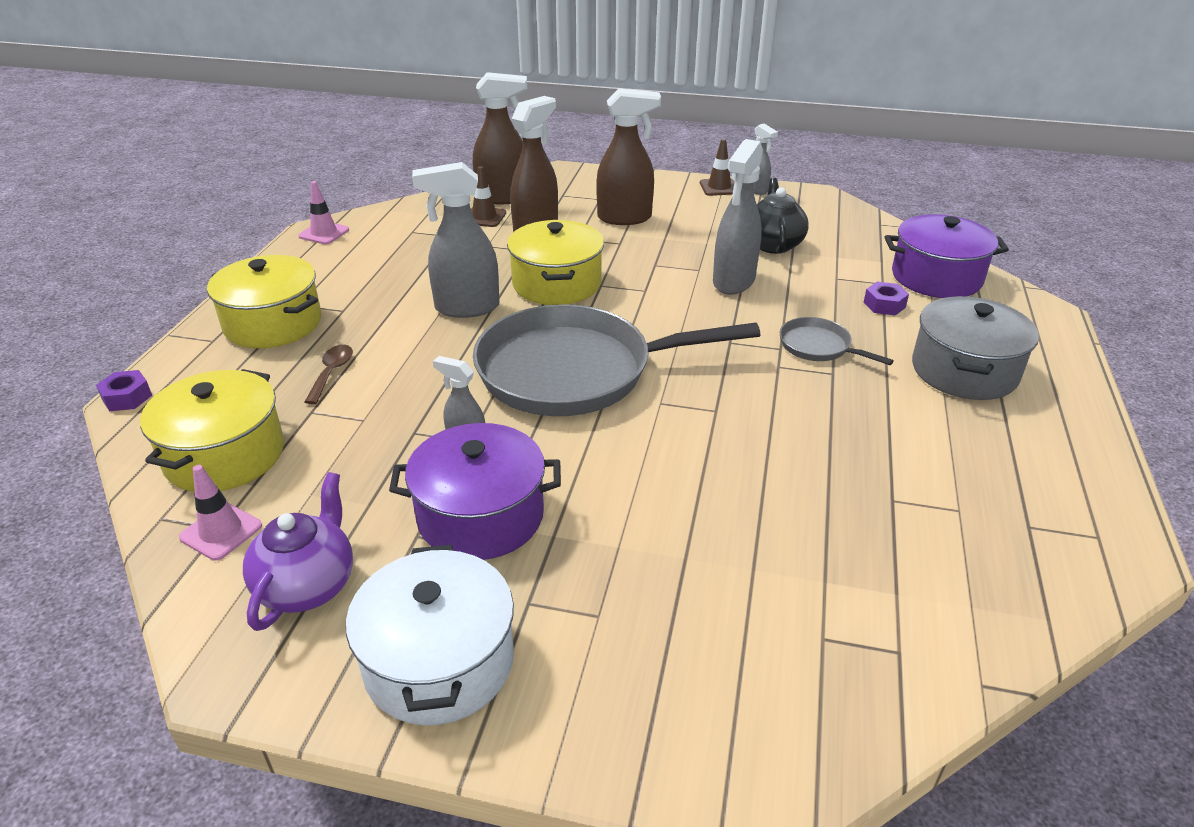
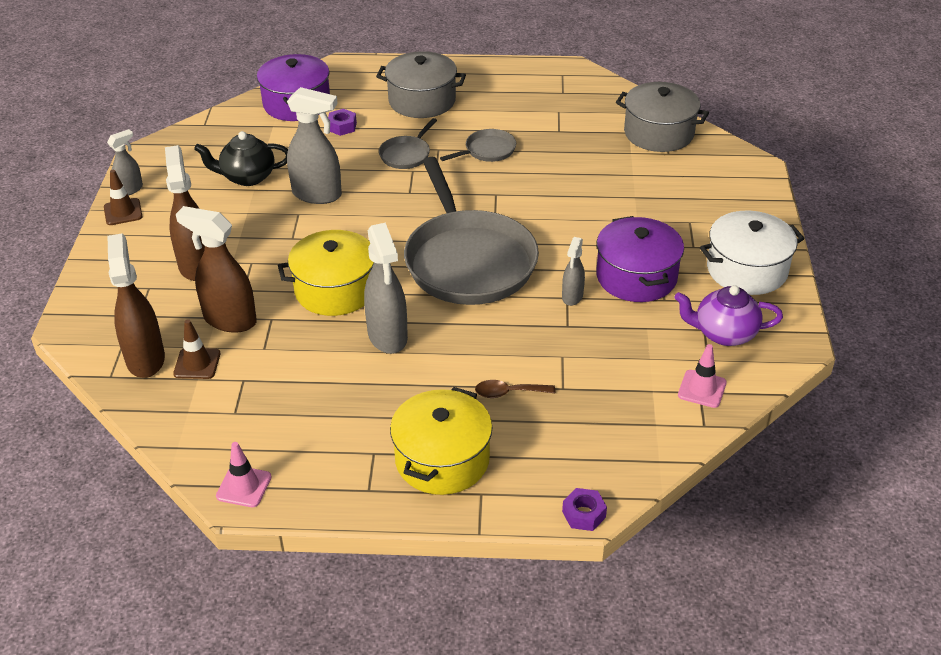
camera: 100 degrees left, 5 degrees up
(225, 455) = (630, 418): yellow pot -> none
(829, 416) = (487, 150): none -> grey pan
(897, 639) = (658, 133): none -> grey pot

